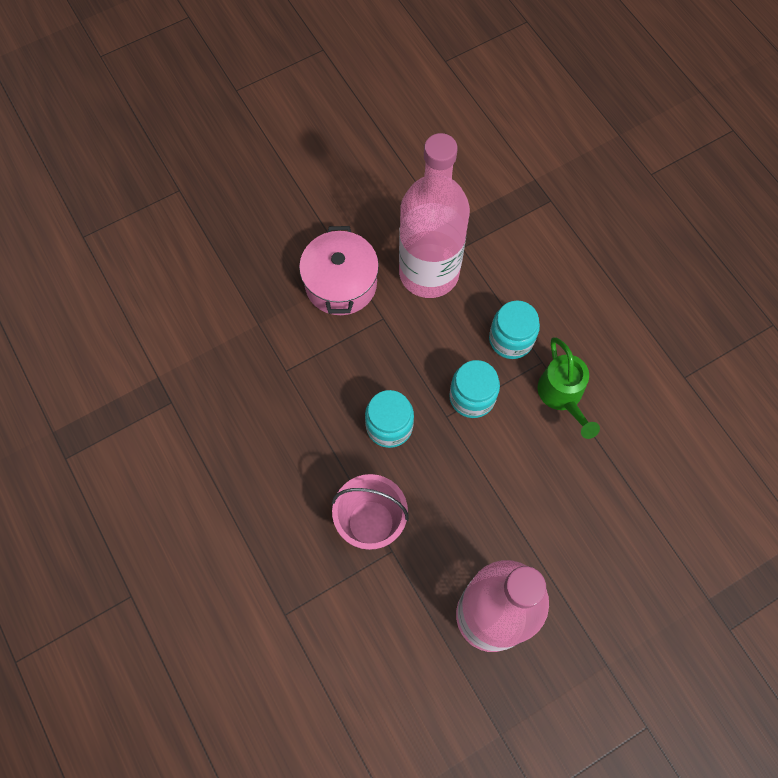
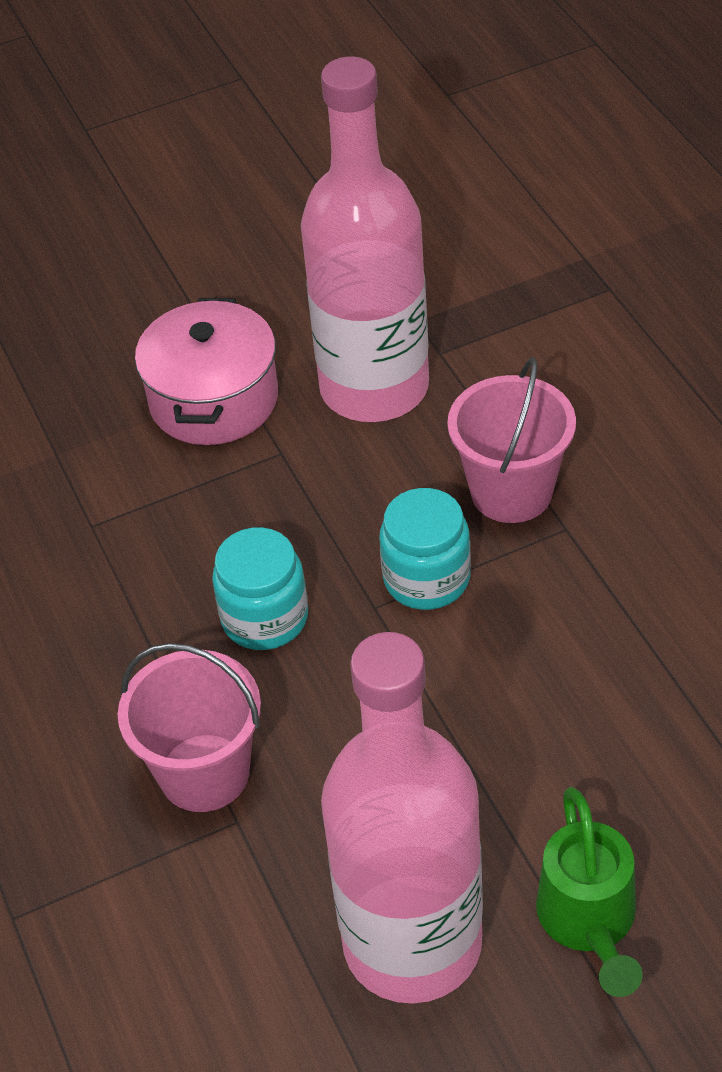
camera: 10 degrees right, 20 degrees down
(511, 339) = (511, 492): turquoise jar -> pink bucket
(562, 396) = (598, 583): green watering can -> green watering can (589, 922)

